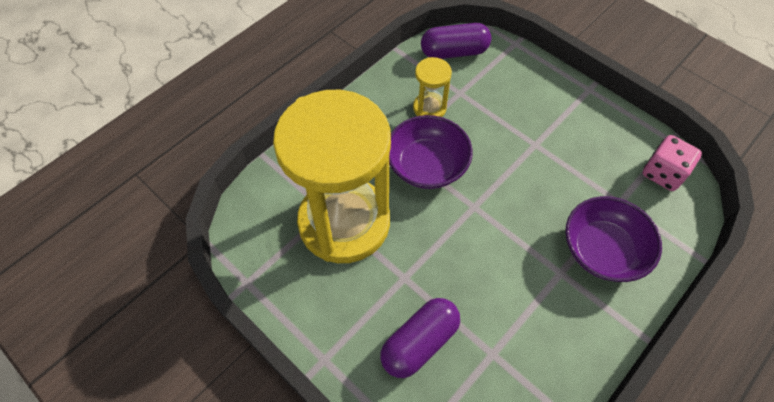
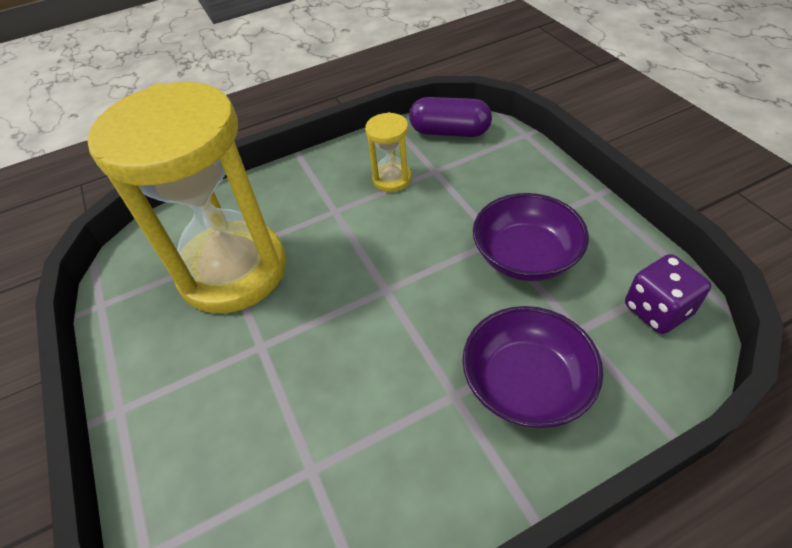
camera: 25 degrees right, 10 degrees down
(419, 342) = (232, 425): purple capsule -> none
(427, 165) = (356, 234): purple bowl -> purple bowl (525, 256)
(663, 173) = (657, 310): pink dice -> purple dice

